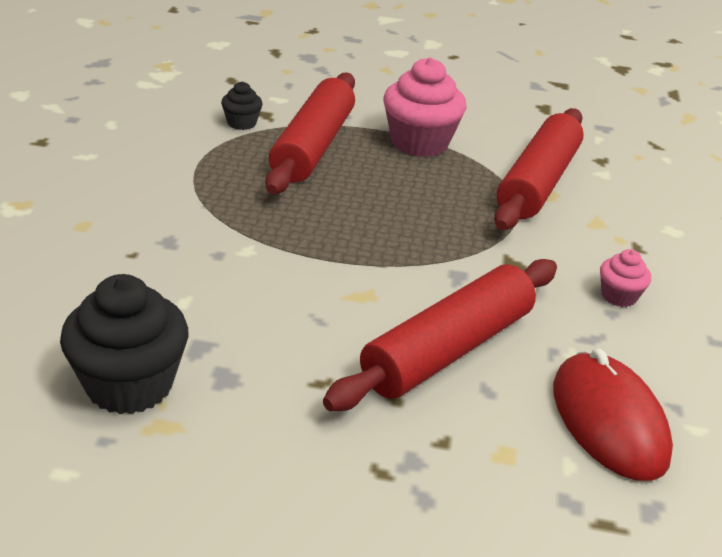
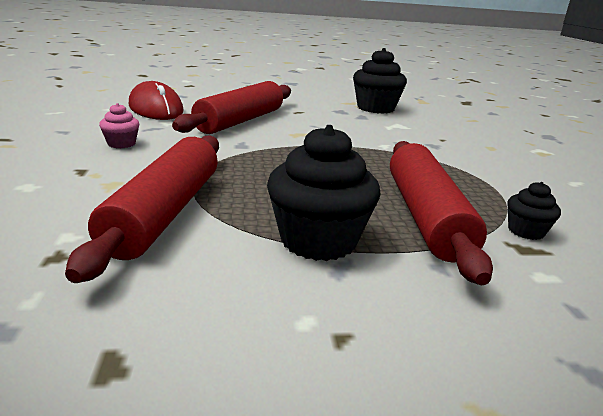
camera: 165 degrees right, 10 degrees down
(419, 142) = (318, 240): pink cupcake -> black cupcake

